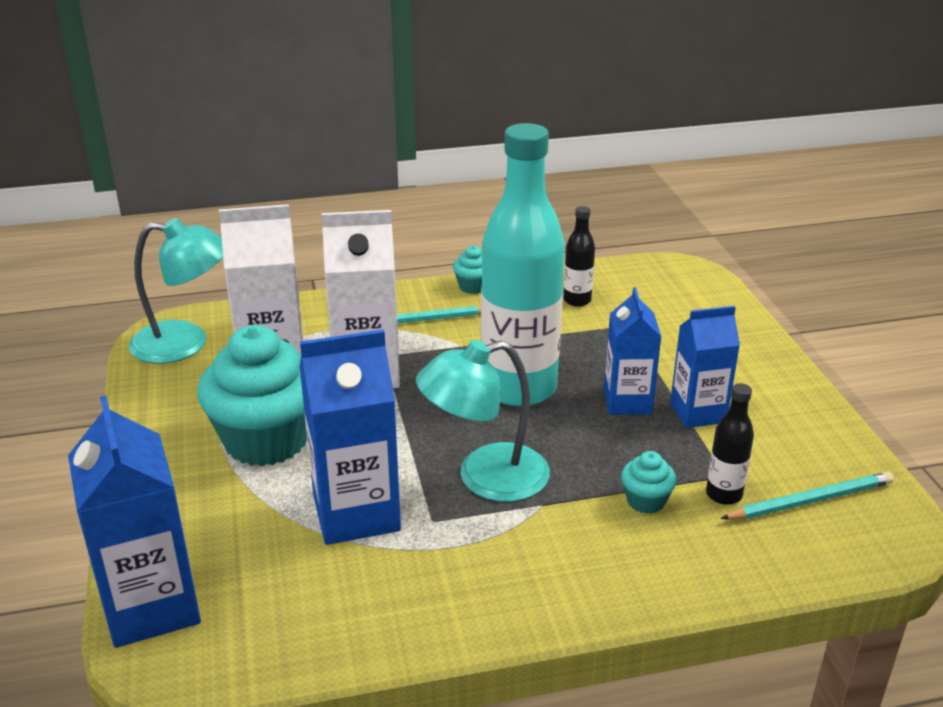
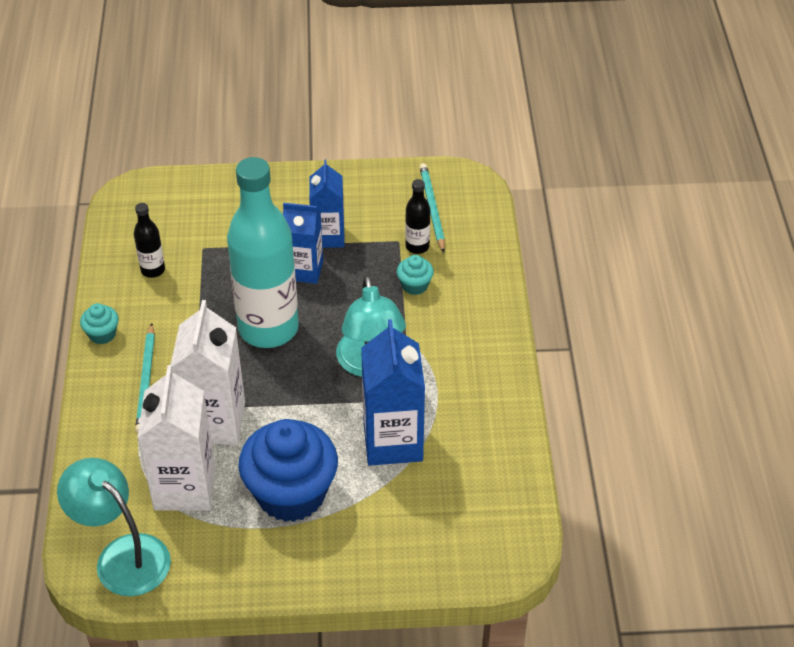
camera: 80 degrees left, 15 degrees up
(152, 606) = (464, 562): blue carton -> none
(185, 343) = (122, 555): turquoise lamp -> turquoise lamp turned 60 degrees counterclockwise
(266, 440) = (291, 494): turquoise cupcake -> blue cupcake

